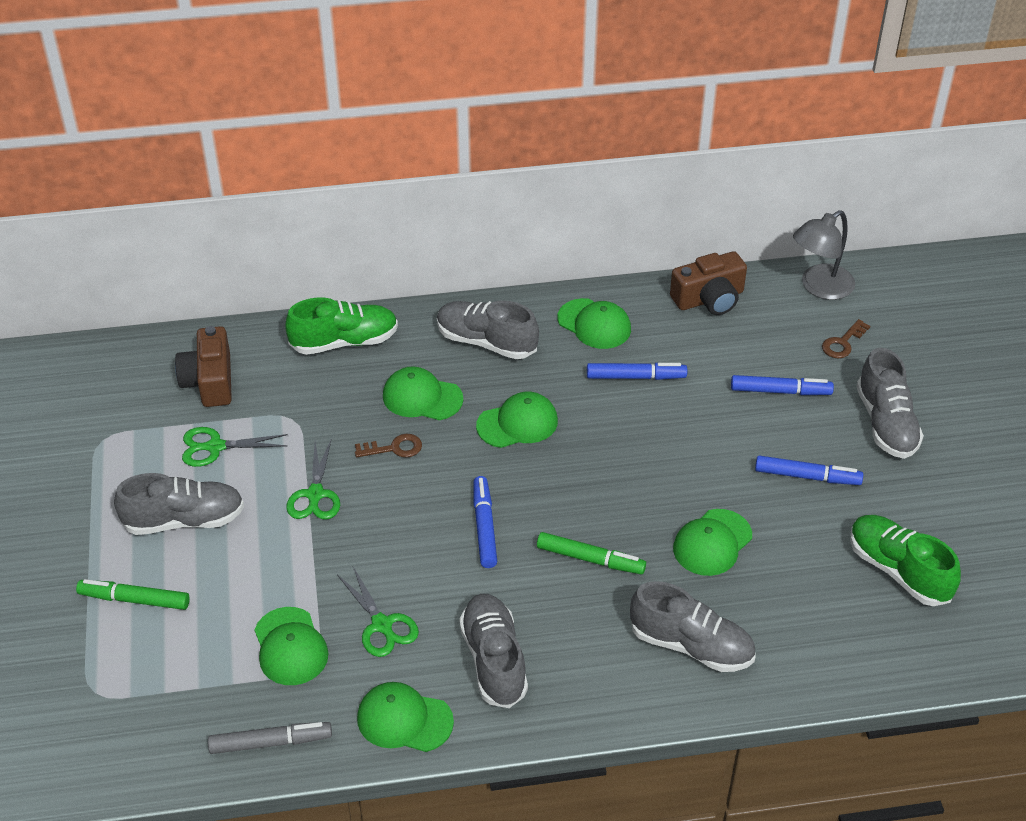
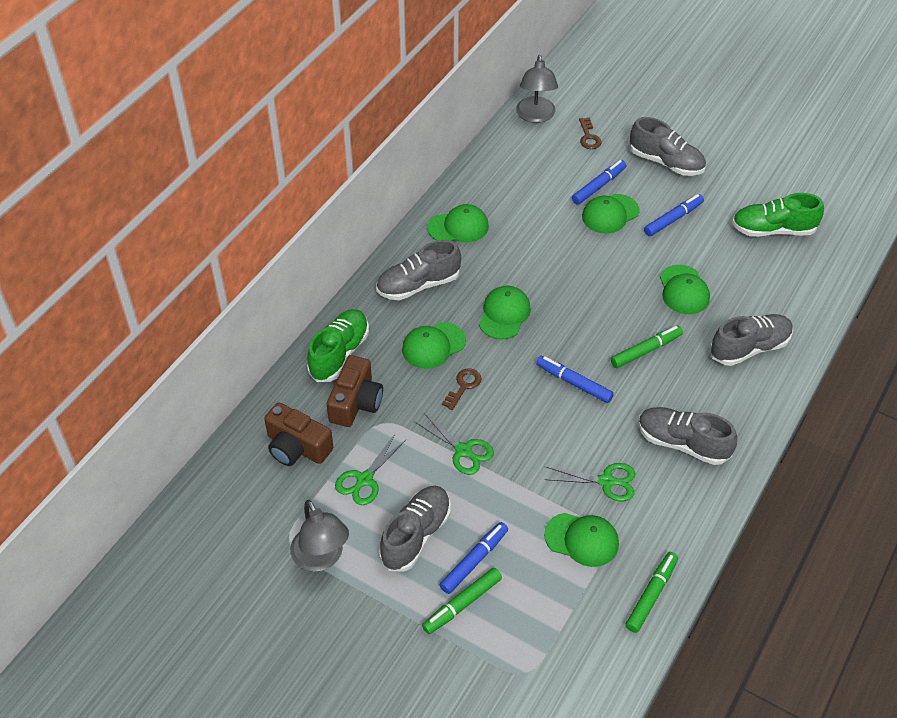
camera: 50 degrees left, 5 degrees up
(102, 472) = (321, 558): none -> grey lamp
(270, 742) = (651, 595): grey marker -> green marker
(404, 720) = (690, 515): green cap -> green cap (610, 214)
(635, 377) = (522, 238): blue marker -> blue marker (473, 561)
(709, 299) = (493, 165): brown camera -> brown camera (356, 402)

